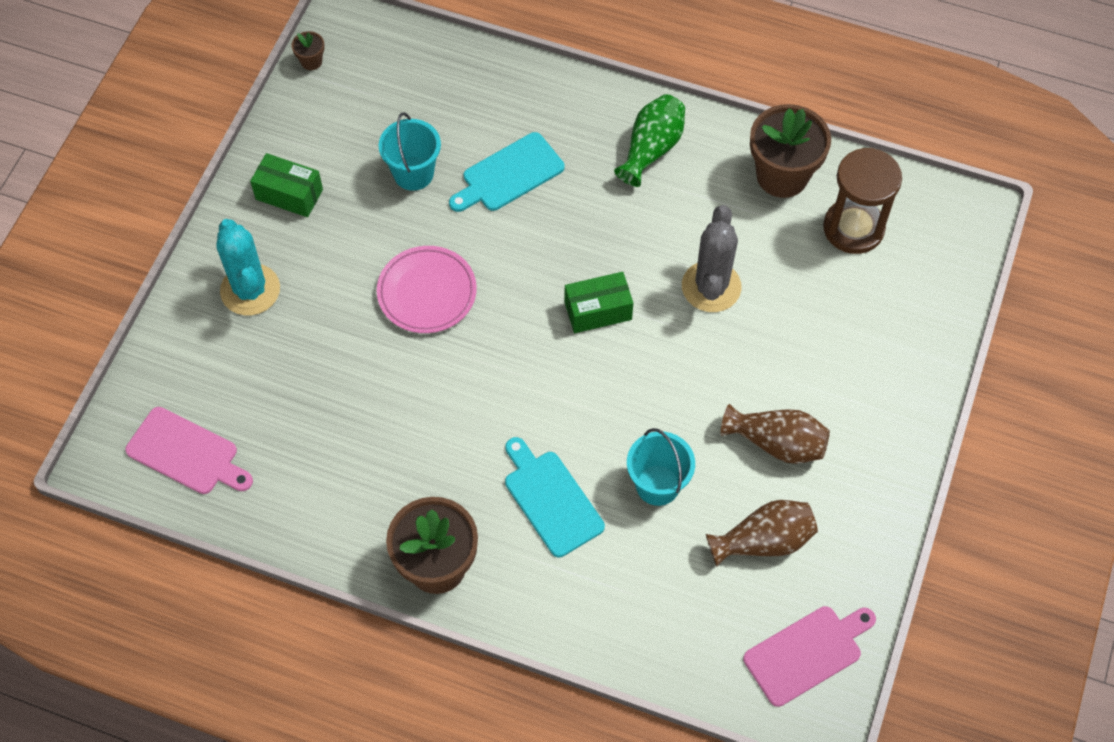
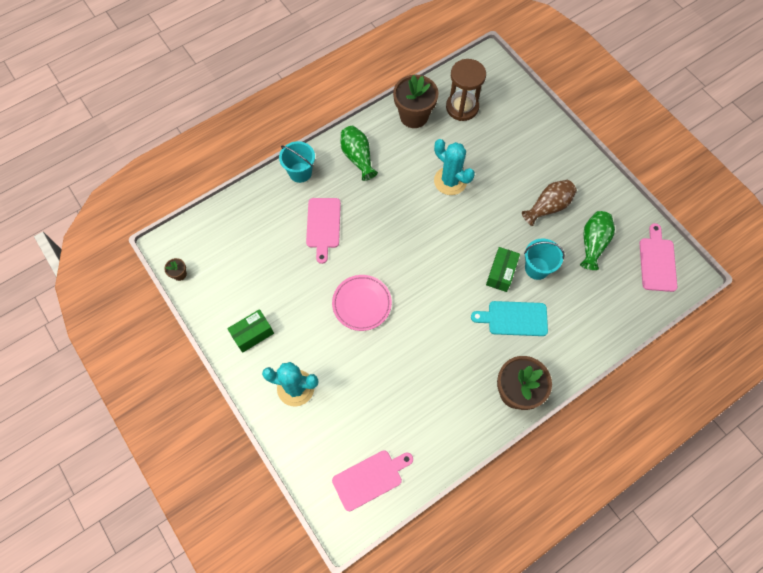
camera: 55 degrees left, 5 degrees up
(413, 173) = (288, 268): turquoise bucket -> turquoise bucket (300, 172)
(509, 174) = (323, 226): turquoise cutting board -> pink cutting board
(598, 311) = (428, 235): green box -> green box (501, 273)
(711, 287) = (450, 181): grey cactus -> turquoise cactus
(764, 541) = (593, 243): brown vase -> green vase

